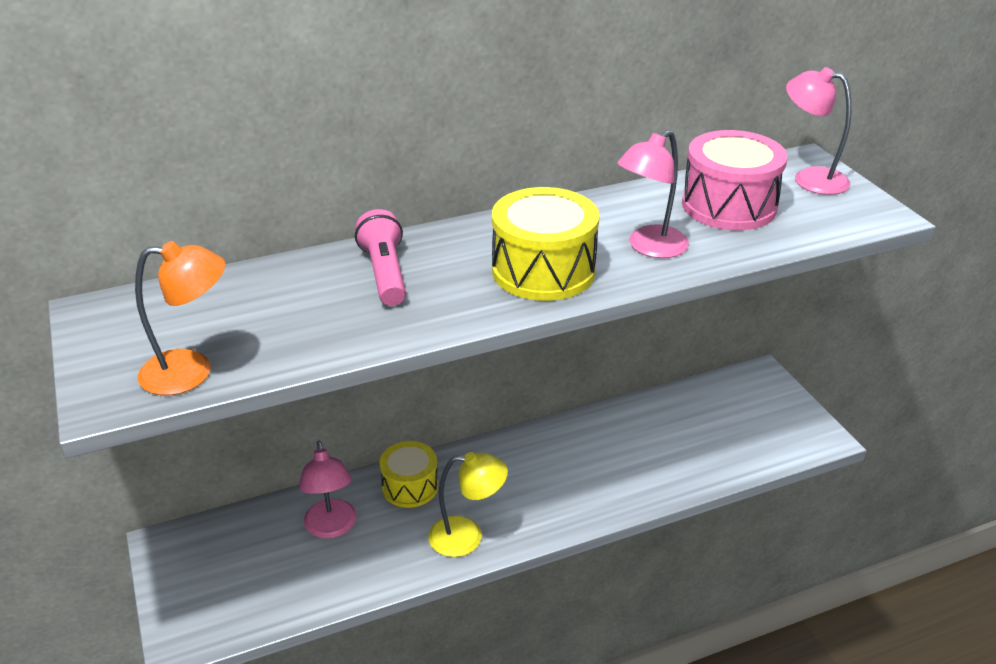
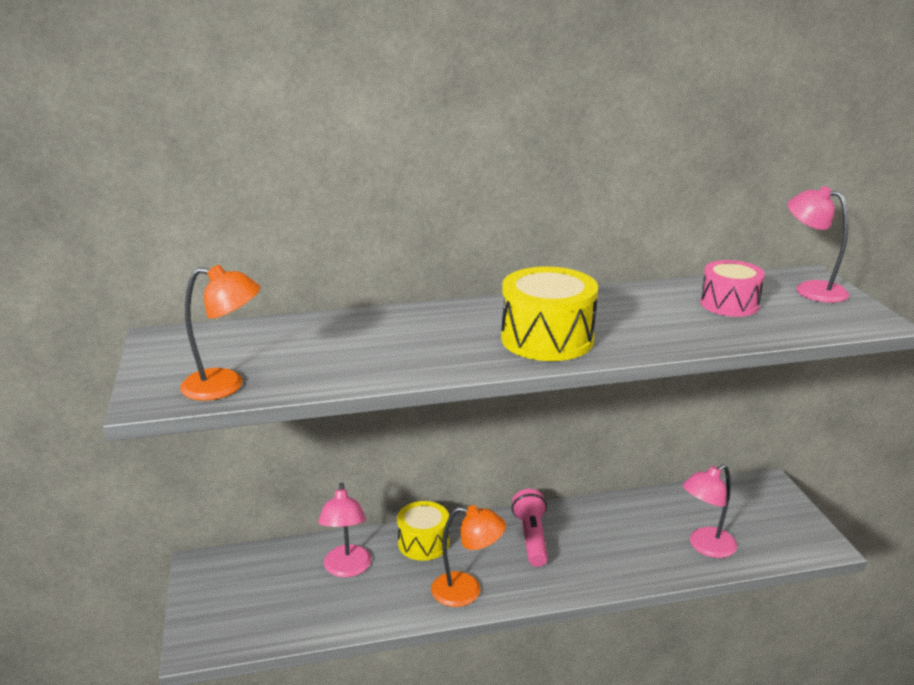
camera: 10 degrees right, 10 degrees down
(385, 273) = (408, 330): pink flashlight -> pink flashlight (531, 537)
(467, 537) = (467, 591): yellow lamp -> orange lamp
(649, 247) = (648, 329): pink lamp -> pink lamp (705, 547)
(729, 205) = (729, 304): pink drum -> pink drum, size x0.66

